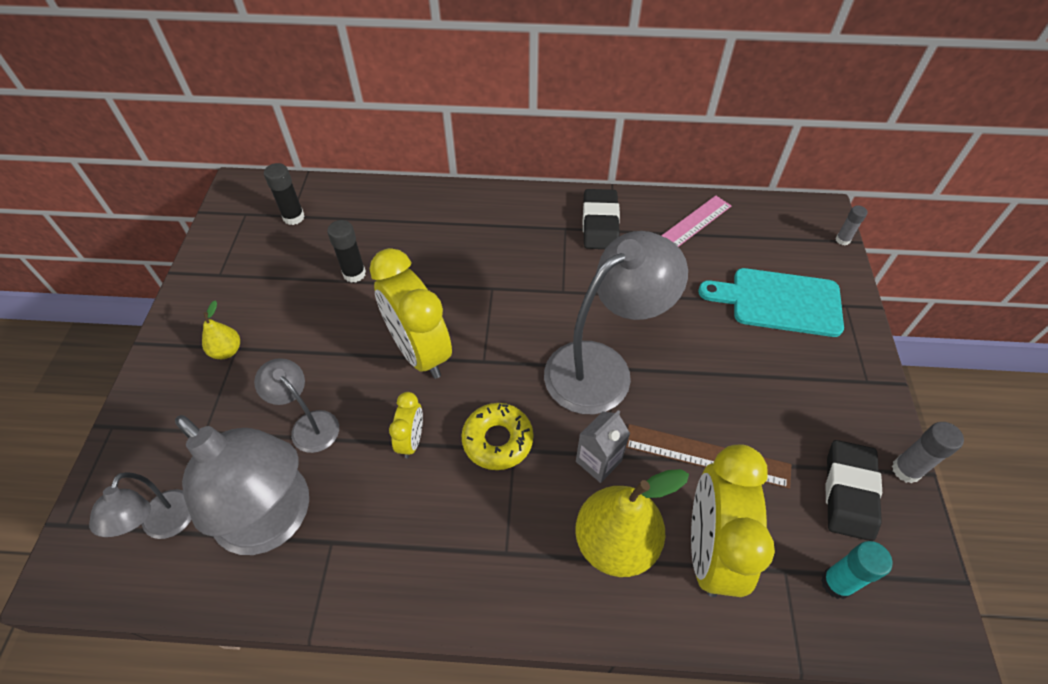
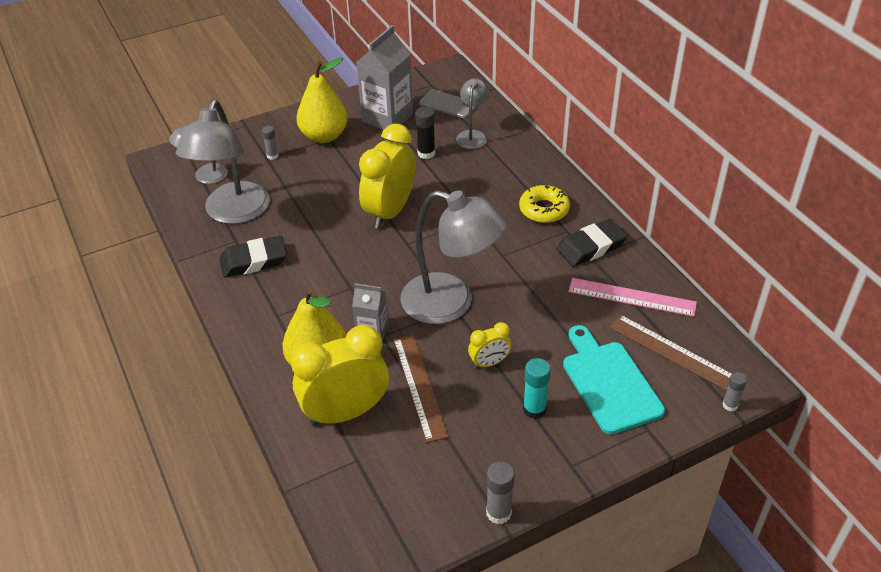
camera: 60 degrees right, 10 degrees down
(206, 423) = (272, 156): none -> grey glue stick
(227, 351) = (324, 136): yellow pear -> yellow pear, size x2.03
(259, 277) = (387, 118): none -> grey carton
(294, 217) = (448, 104): black glue stick -> grey phone
(309, 424) = (301, 193): grey lamp -> grey lamp (472, 135)
(411, 440) = (322, 240): yellow clock -> yellow clock (489, 363)
(497, 440) = (351, 277): yellow donut -> yellow donut (544, 209)
(764, 242) = (671, 352): none -> brown ruler
(836, 583) = (366, 492): turquoise glue stick -> turquoise glue stick (534, 409)
(849, 492) = (449, 480): black eraser -> black eraser (254, 261)

